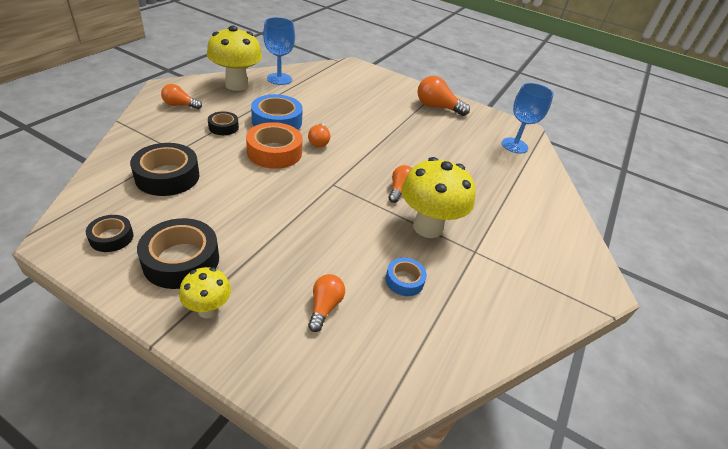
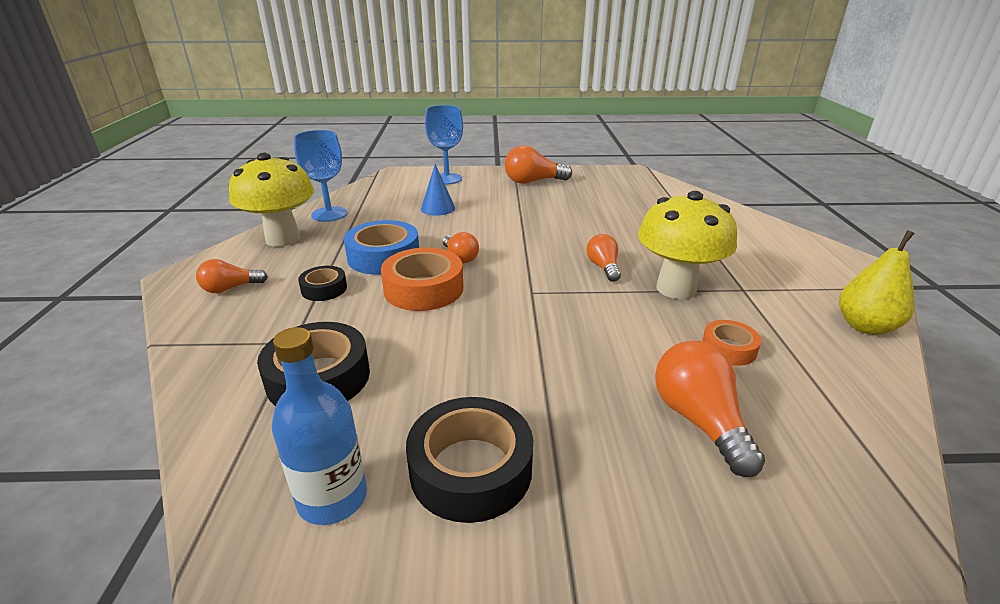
camera: 25 degrees left, 10 degrees down
(111, 237) = (332, 498): black tape -> blue bottle
(208, 309) = (585, 508): yellow mushroom -> none
(324, 307) = (699, 421): orange light bulb -> orange light bulb, size x1.61
(347, 101) = (438, 208): none -> blue cone
(404, 280) = (728, 349): blue tape -> orange tape
(514, 145) = (643, 187): blue goblet -> blue goblet (447, 179)
(526, 320) = (865, 326): none -> yellow pear

